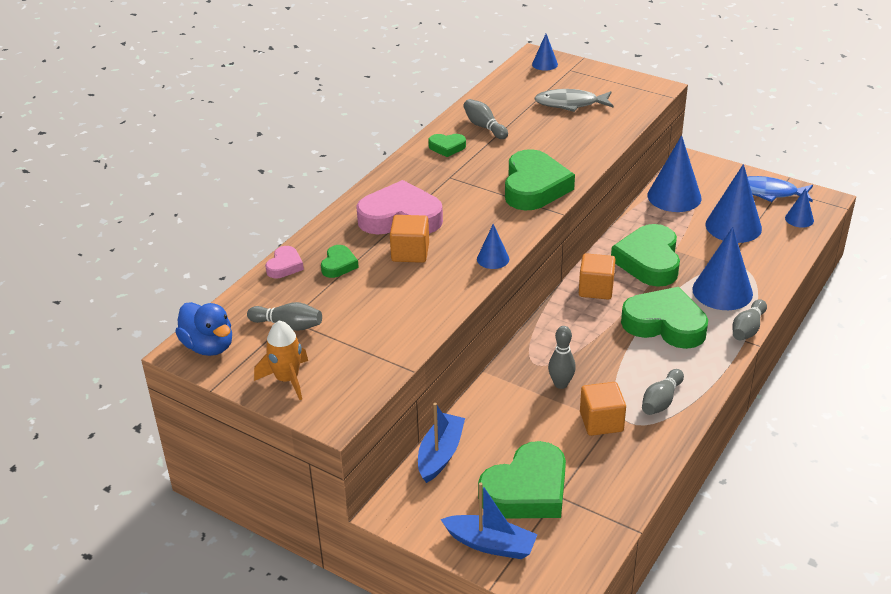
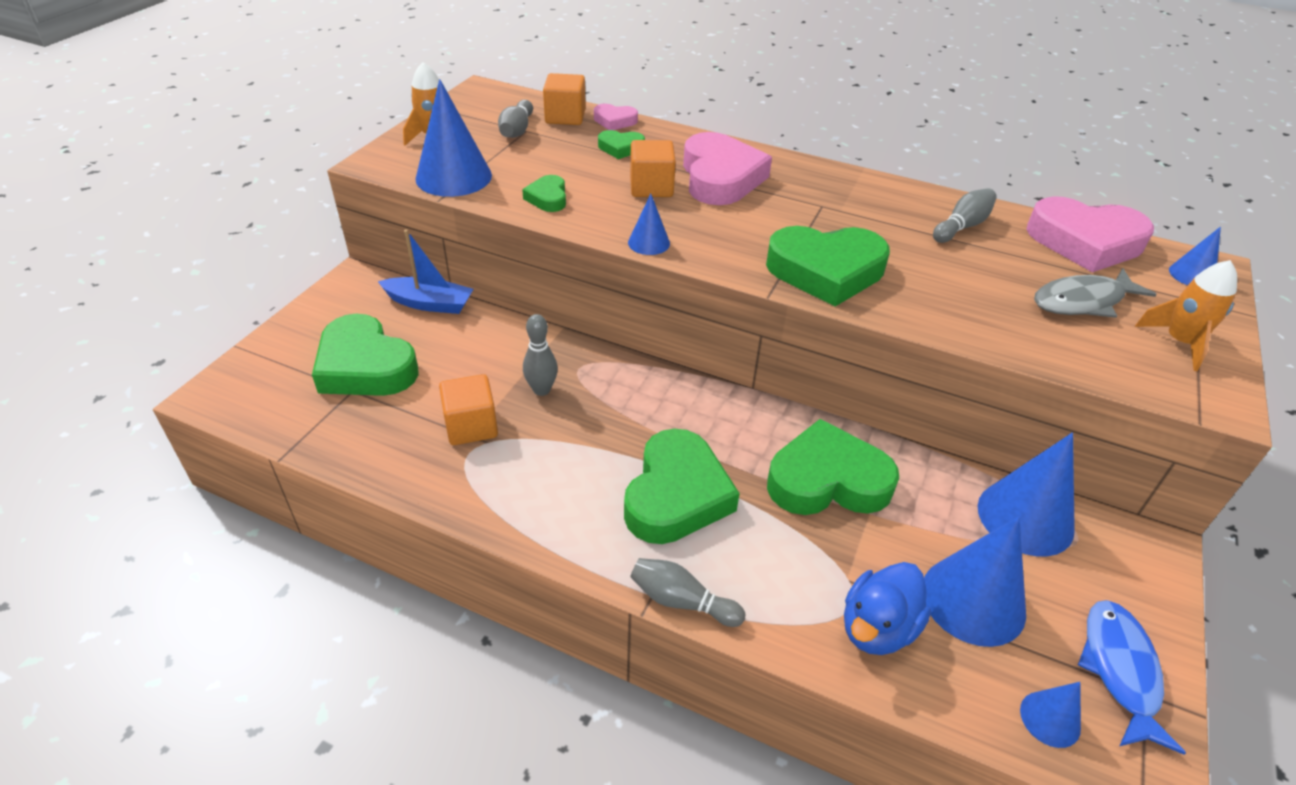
camera: 80 degrees right, 5 degrees up
(209, 346) = (487, 98): blue duck -> blue duck (877, 628)
(447, 147) = (892, 201): green heart -> green heart (548, 198)
(490, 544) = (293, 343): blue boat -> none
(507, 88) = (1085, 242): none -> pink heart
(570, 104) = (1083, 301): grey fish -> grey fish turned 105 degrees counterclockwise
(596, 289) = (742, 421): orange cube -> orange cube (565, 117)
(608, 85) = (1179, 342): none -> orange rocket
(661, 401) = (509, 486): grey bowling pin -> none
(722, 291) = (775, 572): blue cone -> blue cone (453, 177)

